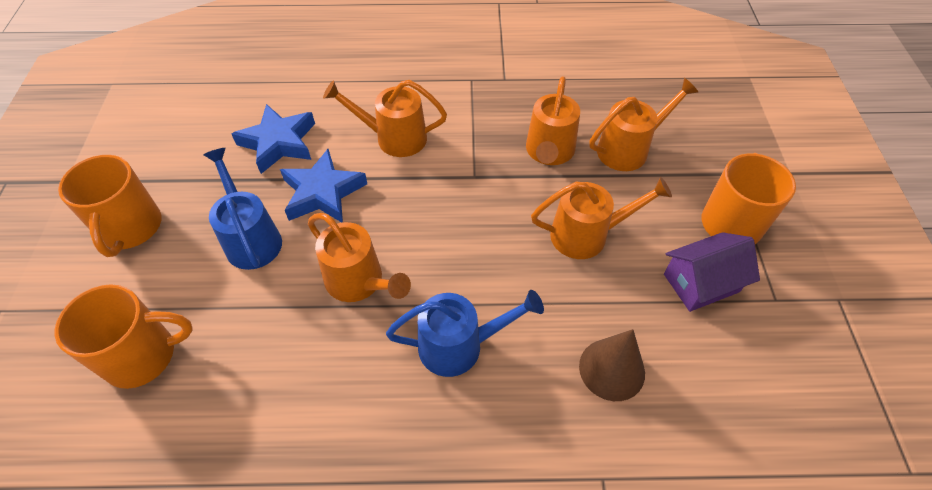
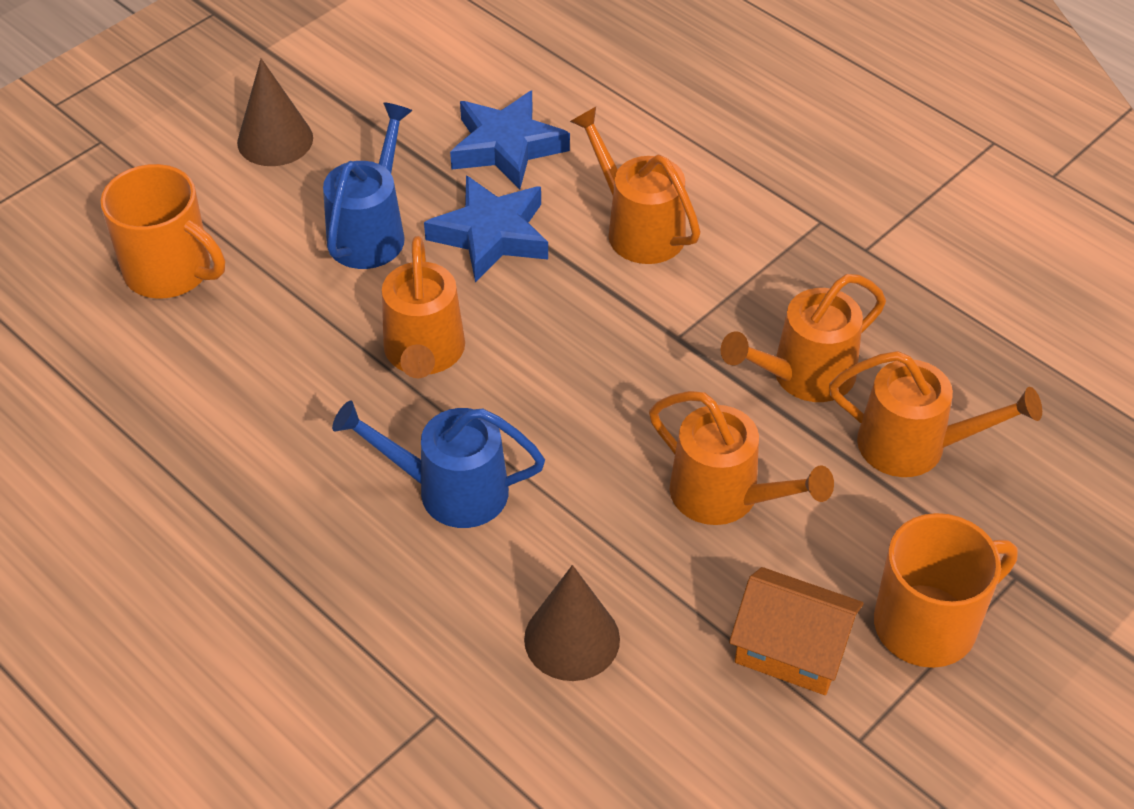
camera: 45 degrees right, 5 degrees down
(131, 228) = (275, 140): orange mug -> brown cone
(460, 345) = (449, 490): blue watering can -> blue watering can turned 150 degrees clockwise
(701, 283) = (791, 649): purple house -> orange house

